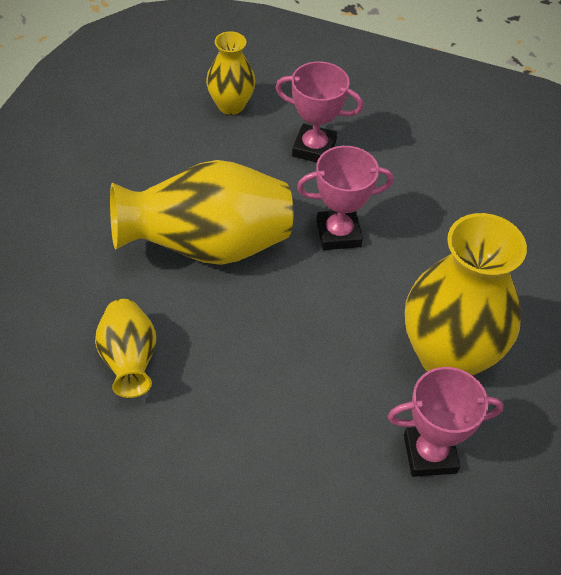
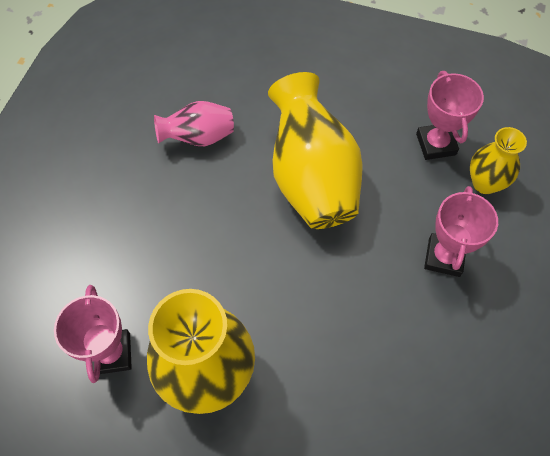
camera: 90 degrees right, 10 degrees up
(129, 360) = (198, 137): yellow vase -> pink vase
(338, 233) = (339, 280): pink trophy -> pink trophy (436, 144)

